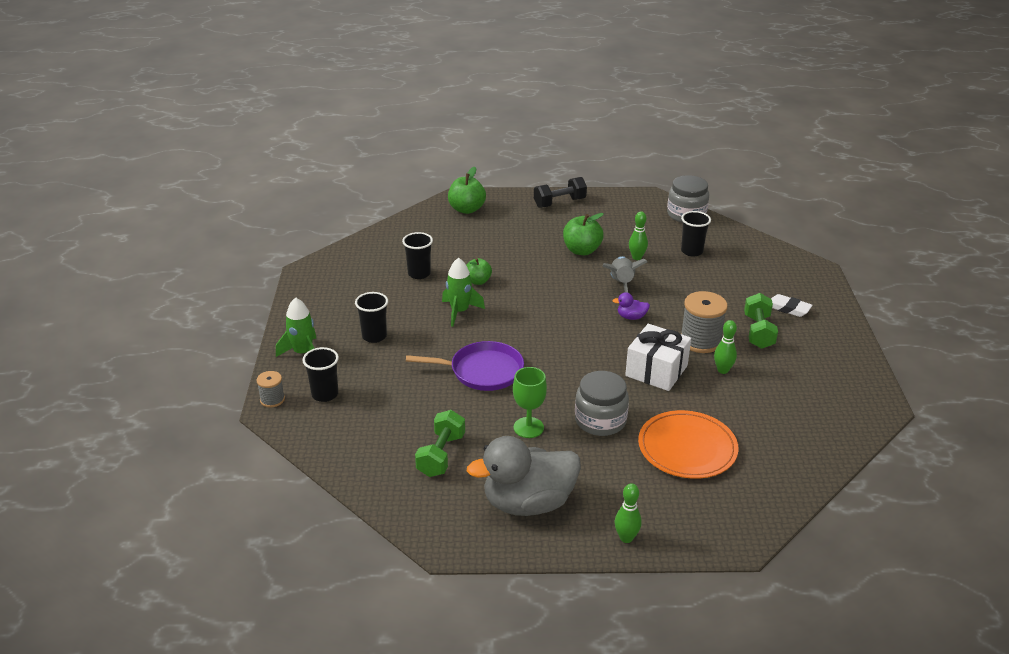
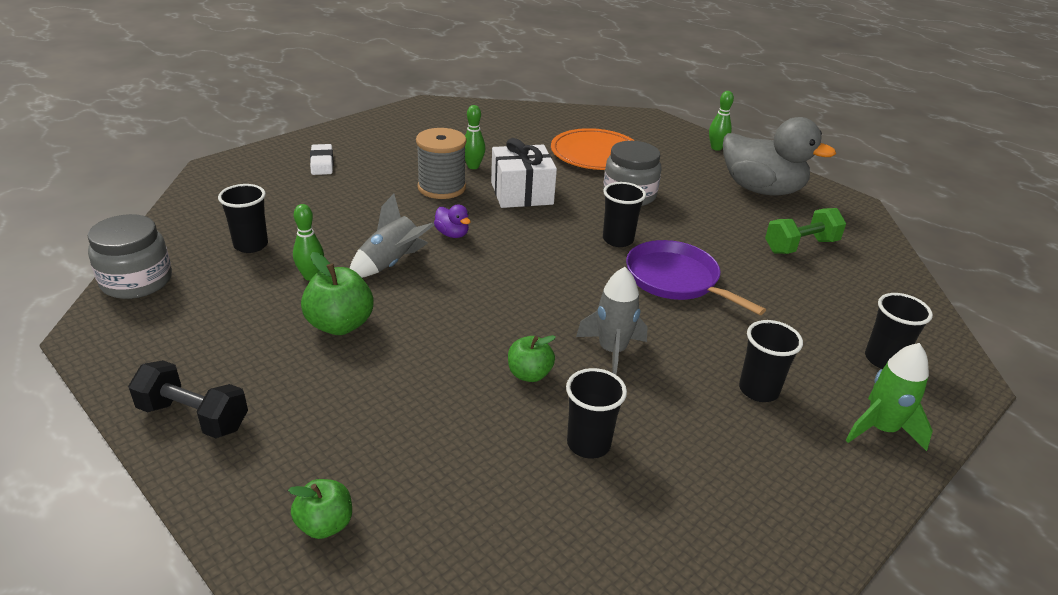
camera: 135 degrees left, 0 degrees up
(272, 399) = (959, 392): grey spool -> none
(459, 312) = (612, 351): green rocket -> grey rocket
(466, 209) = (325, 524): green apple -> green apple, size x0.64
(528, 427) = (696, 221): green goblet -> none
(550, 376) = (618, 240): none -> black cup
(758, 332) = (386, 166): green dumbbell -> none

